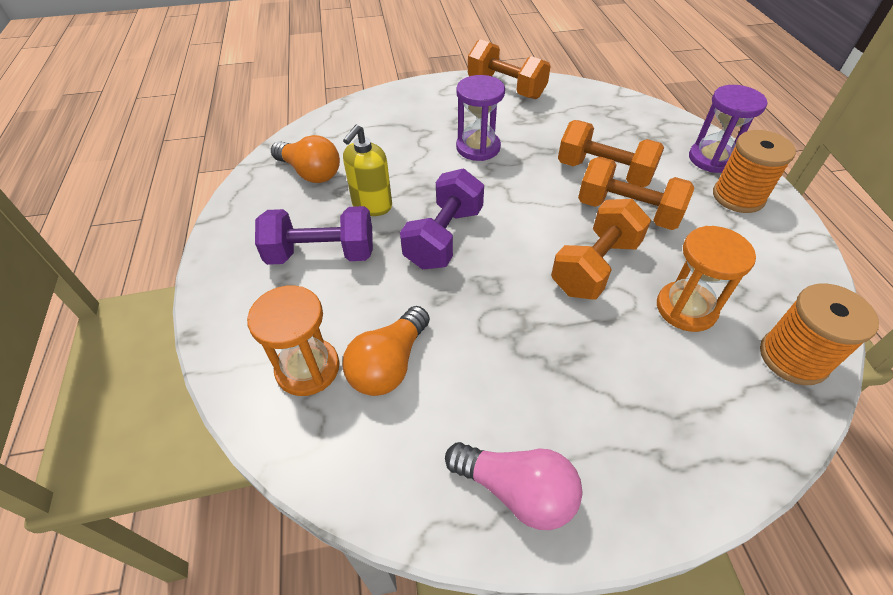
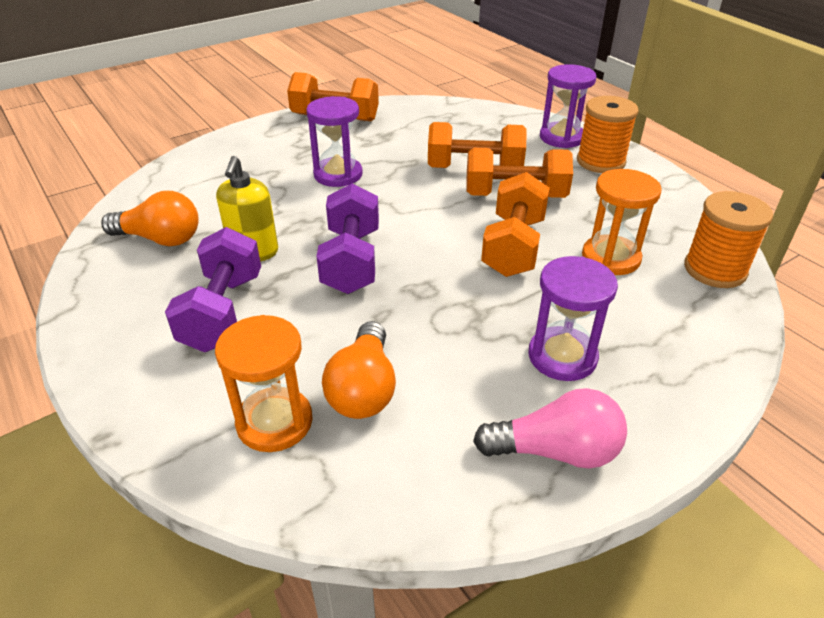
camera: 25 degrees left, 10 degrees down
(321, 254) = (223, 312): purple dumbbell -> purple dumbbell turned 60 degrees counterclockwise
(577, 397) = (562, 356): none -> purple hourglass

